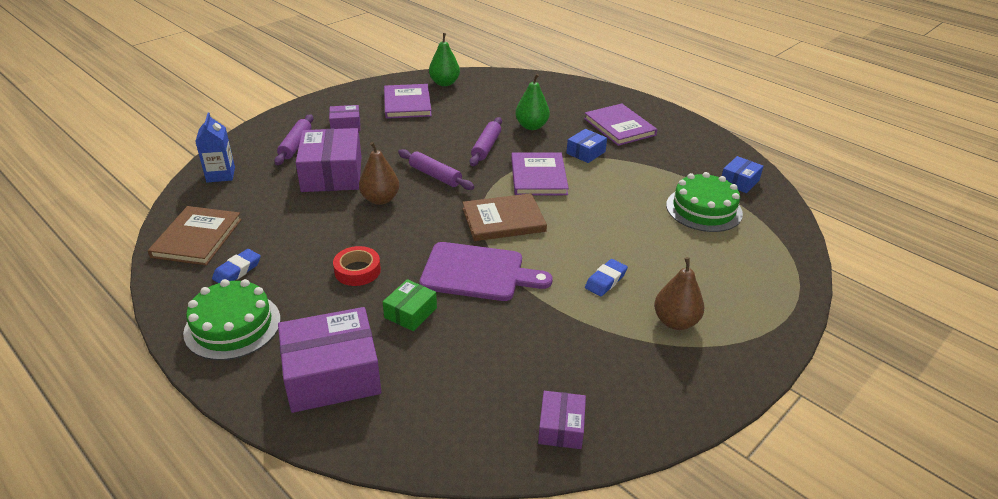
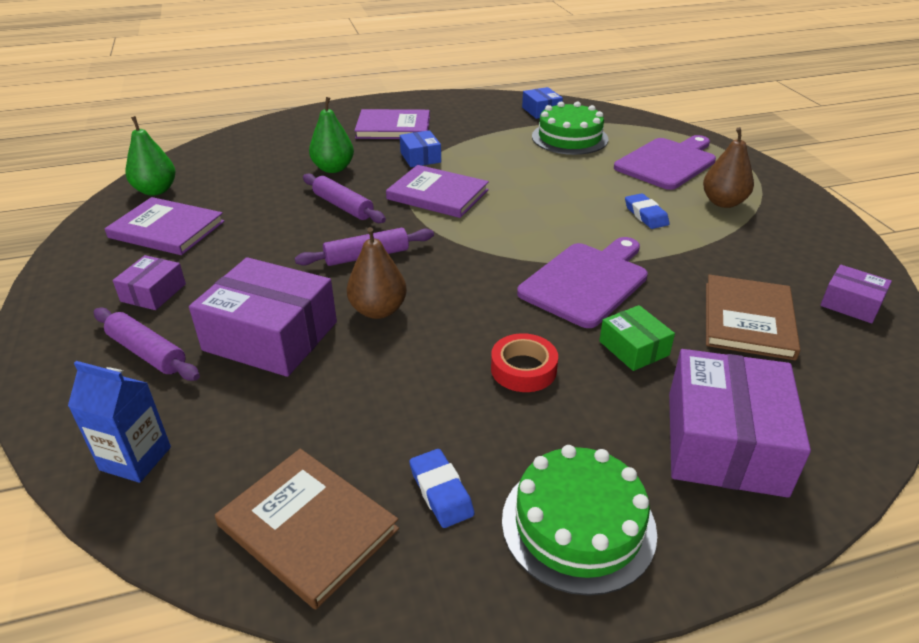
camera: 60 degrees left, 0 degrees up
(503, 220) = (501, 238): brown book -> brown book (748, 320)
(720, 273) = (667, 162): none -> purple cutting board

